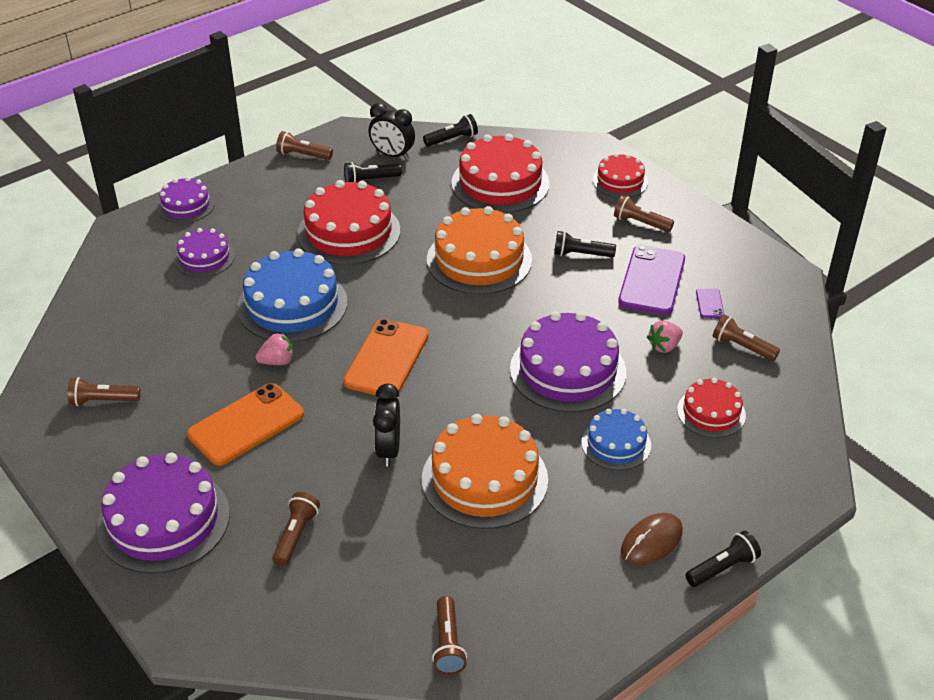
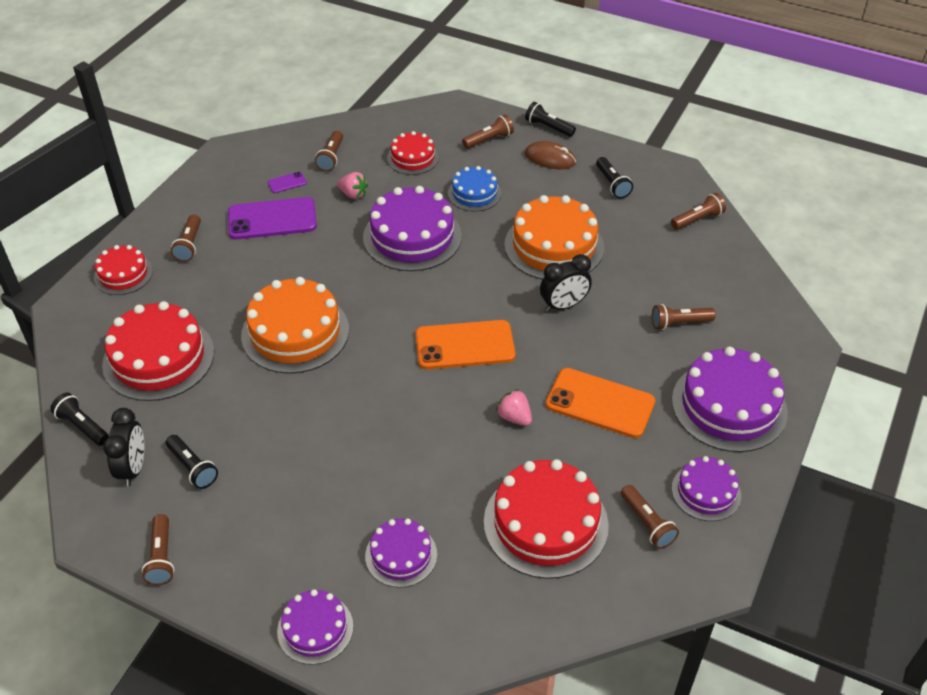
camera: 115 degrees left, 5 degrees up
(94, 453) = (706, 492): none -> purple cake
(292, 305) = (433, 442): blue cake -> none
(349, 232) = (296, 447): red cake -> red cake (545, 523)
(581, 254) = (255, 269): black flashlight -> black flashlight (612, 184)
(719, 495) = (489, 140): none -> brown flashlight

